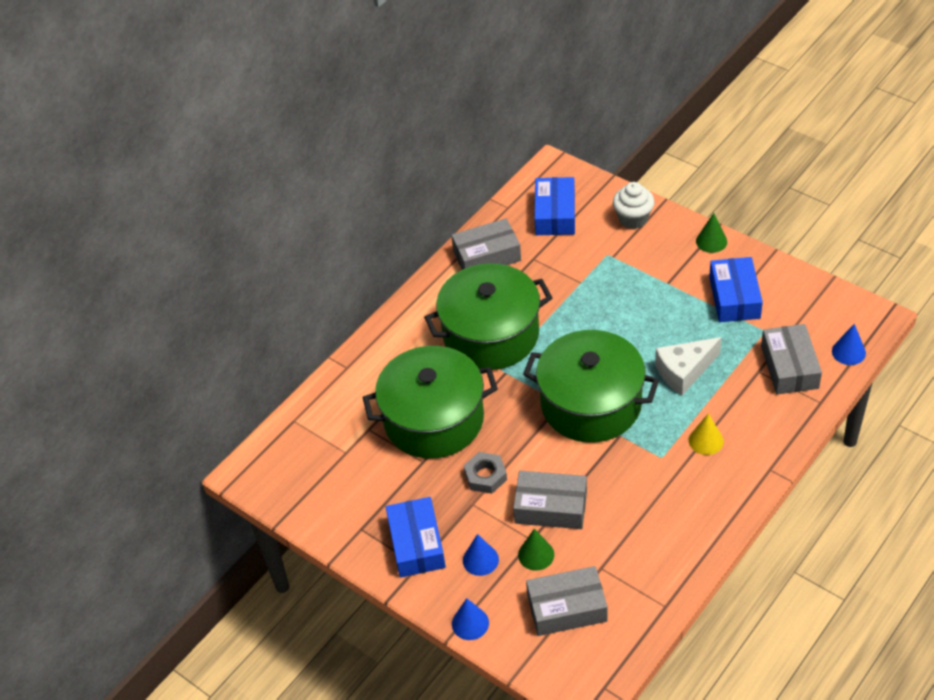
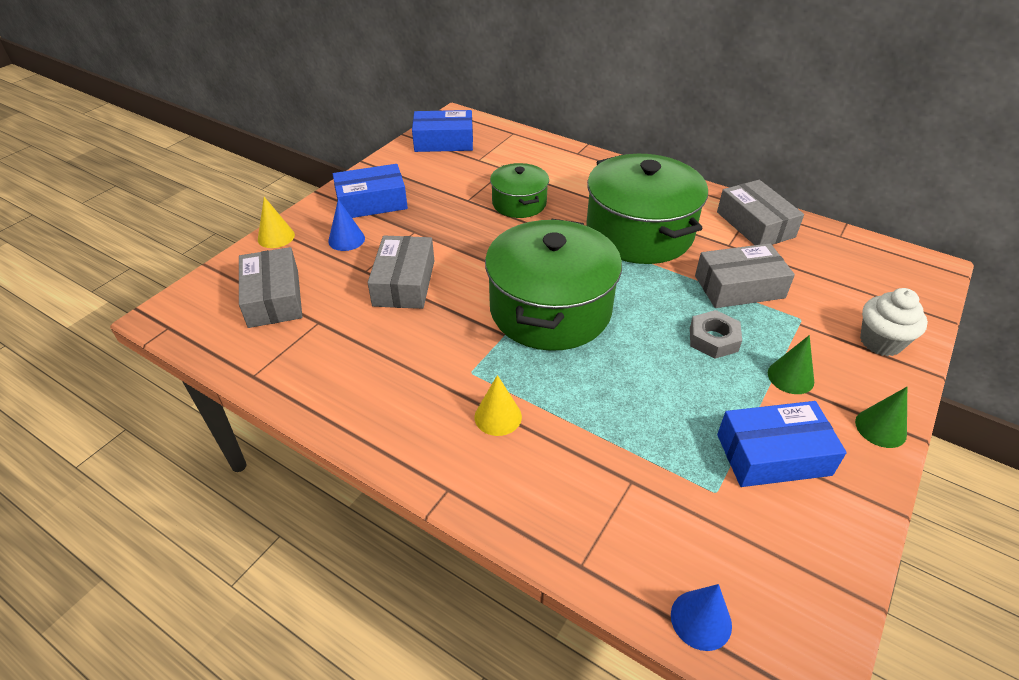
camera: 80 degrees right, 5 degrees down
(434, 419) = (519, 203): green pot -> green pot, size x0.54
(470, 623) = (276, 237): blue cone -> yellow cone
(485, 476) = (448, 238): grey nut -> grey nut (713, 339)
(536, 554) = (345, 274): green cone -> green cone (790, 377)
(555, 214) = (849, 272): blue box -> blue box (444, 141)
(684, 371) = (615, 395): white cheese -> none
(789, 367) = (647, 523): grey box -> grey box (739, 287)

